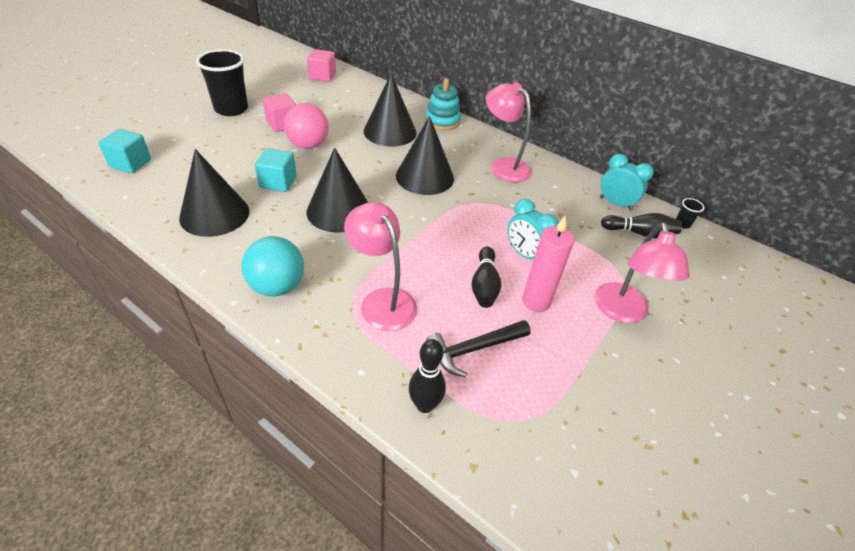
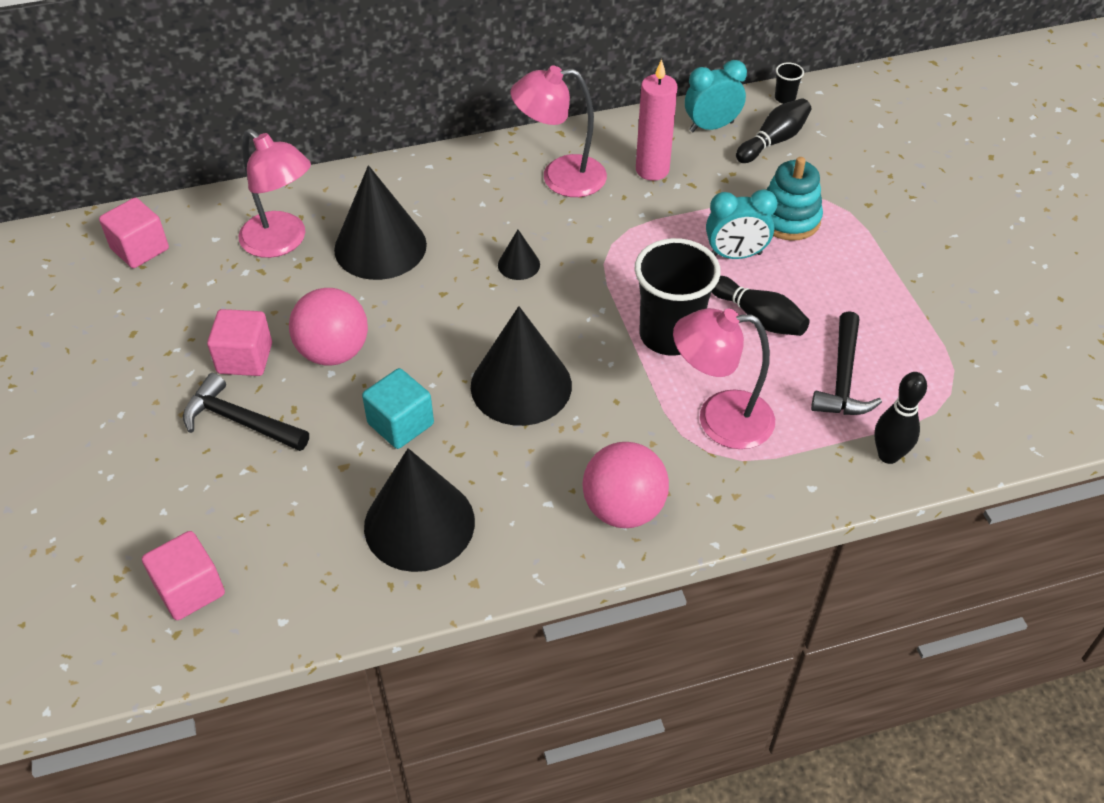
camera: 50 degrees left, 5 degrees up
(130, 163) = (190, 589): turquoise cube -> pink cube
(231, 109) = (135, 405): black cup -> black cup (670, 335)
(243, 137) = (240, 421): none -> black hammer
(277, 286) = (623, 509): turquoise ball -> pink ball
(424, 177) = (519, 264): black cone -> black cone, size x0.46
(442, 121) = (404, 178): turquoise stacking toy -> turquoise stacking toy (788, 219)
(536, 301) = (812, 290): pink candle -> pink candle (652, 170)
(622, 312) = (873, 232): pink lamp -> pink lamp (282, 242)

